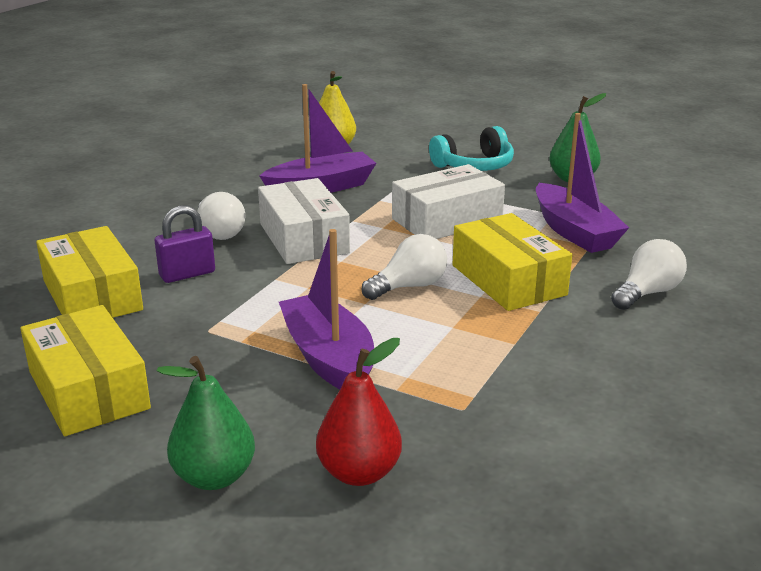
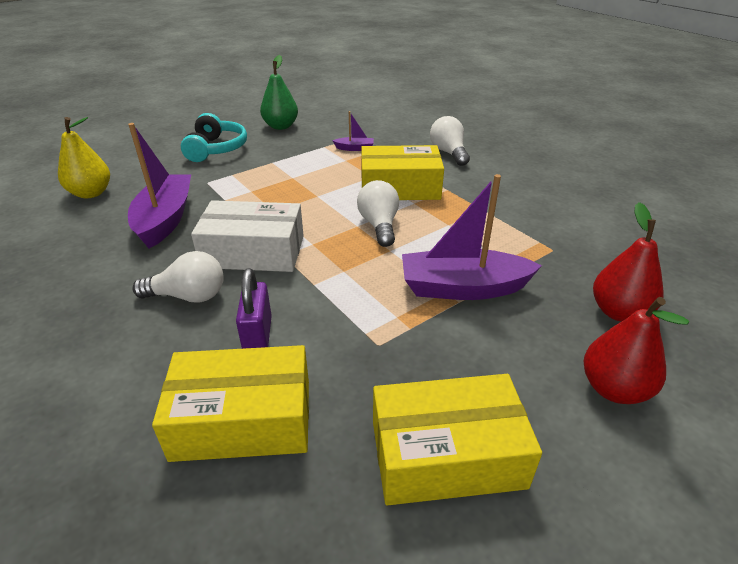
camera: 65 degrees left, 10 degrees up
(214, 477) = (614, 389): green pear -> red pear
(447, 220) = (291, 183): white box -> none
(574, 232) = (355, 148): purple boat -> purple boat, size x0.45

